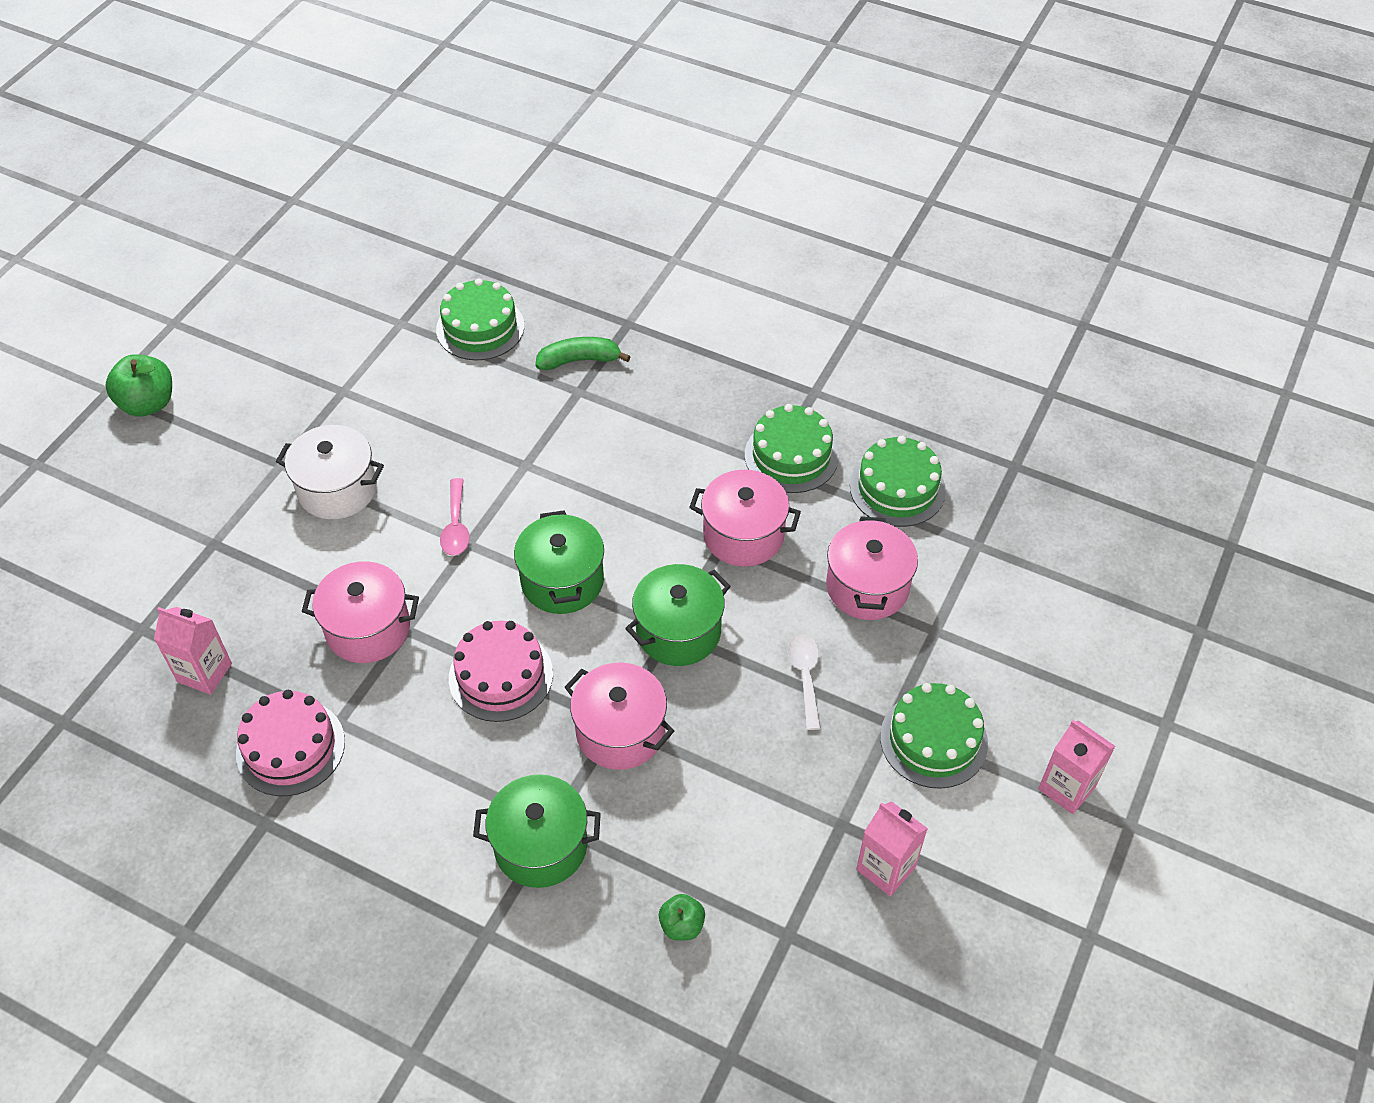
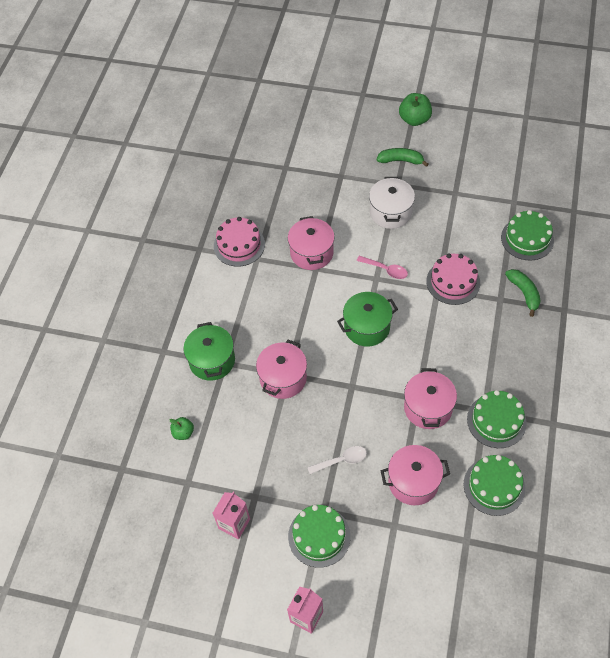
camera: 80 degrees right, 5 degrees up
(204, 672) = (269, 199): pink carton -> none
(230, 446) = (401, 160): none -> green banana
(456, 526) = (386, 270): pink spoon -> pink spoon turned 135 degrees counterclockwise
(501, 676) = (301, 317): pink cake -> pink cake (453, 282)
(678, 631) = (352, 390): green pot -> none

